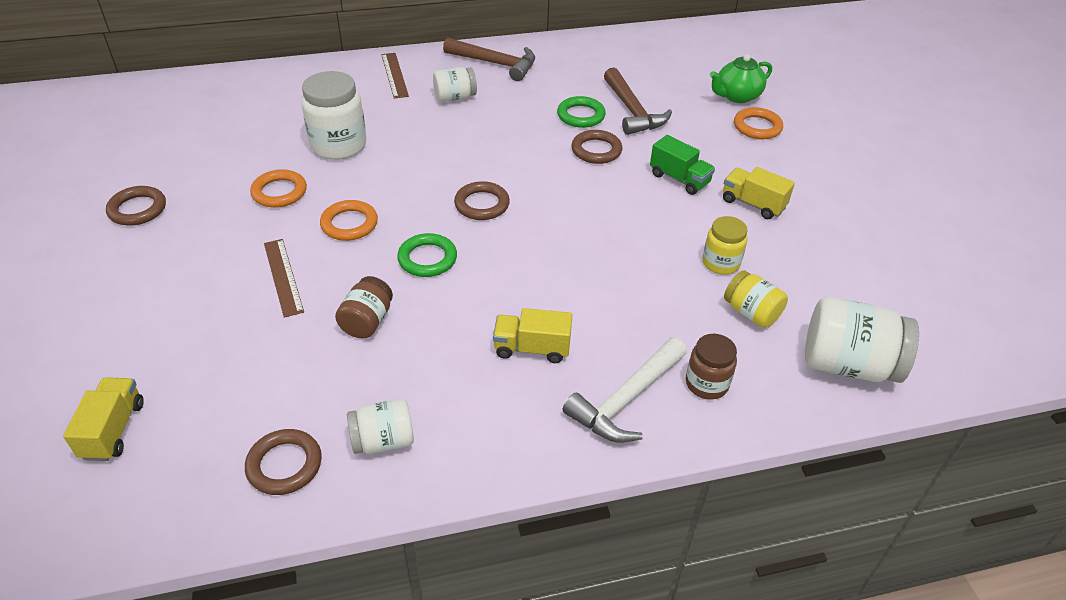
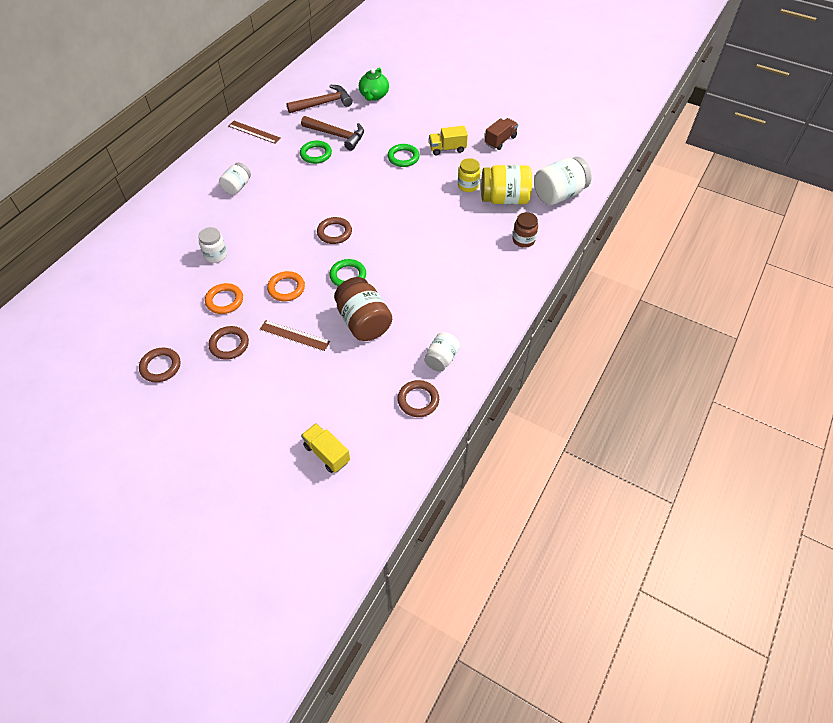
camera: 45 degrees left, 10 degrees up
(338, 145) = (216, 255): white jar -> white jar, size x0.59
(367, 321) = (363, 322): brown jar -> brown jar, size x1.69
(394, 75) = (183, 196): brown ruler -> brown ruler (254, 132)
(496, 64) = (230, 153): brown hammer -> brown hammer (323, 103)
(532, 348) = (445, 278): yellow truck -> none
(596, 150) = (348, 168): brown ring -> brown ring (229, 344)
(626, 400) = (505, 269): white hammer -> none
(679, 179) = (403, 157): green truck -> green ring
(751, 313) = (504, 199): yellow jar -> yellow jar, size x1.69
(757, 127) = (403, 107): orange ring -> none
(846, 240) = (500, 141): none -> brown truck

